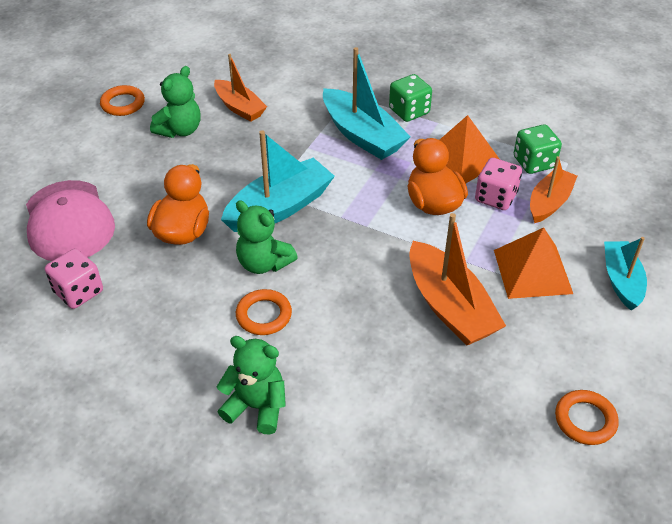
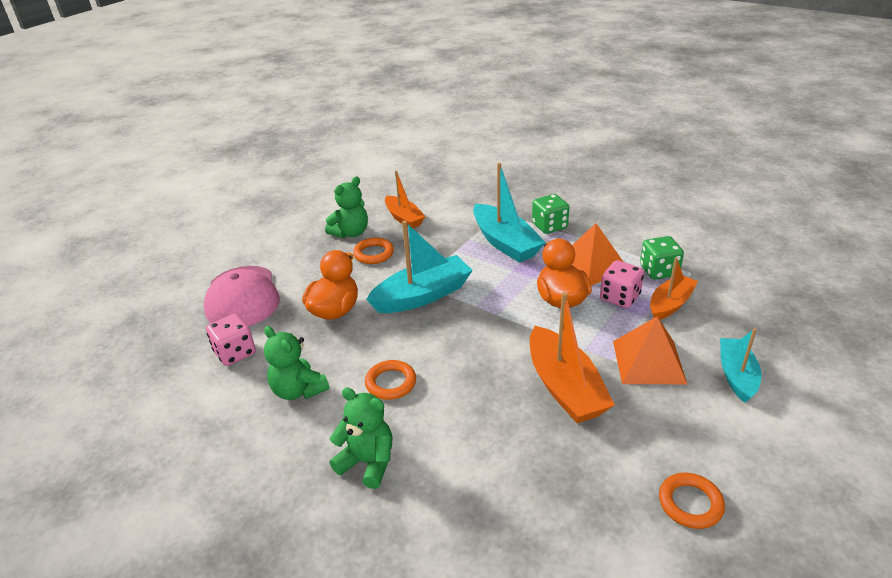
camera: 10 degrees right, 10 degrees down
(123, 104) = (309, 212): orange ring -> orange ring (373, 254)
(264, 263) = (399, 339): green teddy bear -> green teddy bear (298, 390)

